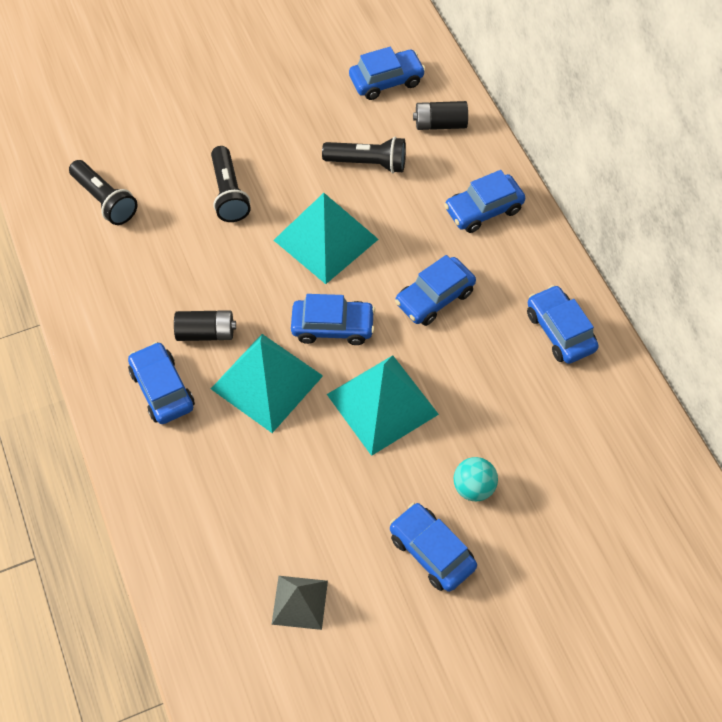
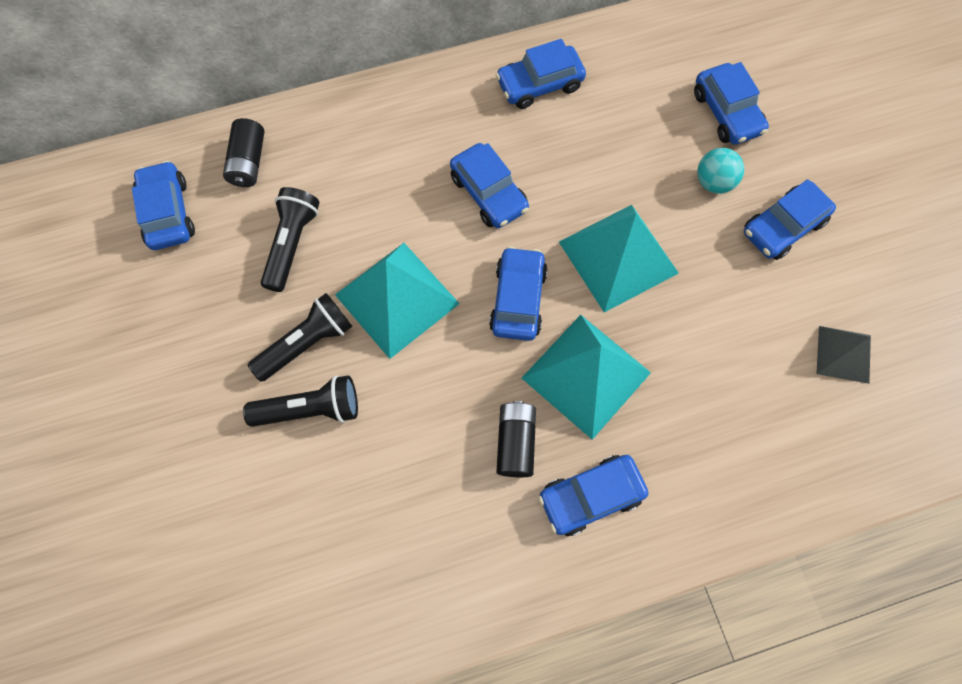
camera: 85 degrees left, 10 degrees up
(105, 200) = (295, 575): black flashlight -> black flashlight (307, 343)
(483, 210) = (378, 133): blue car -> blue car (726, 113)

